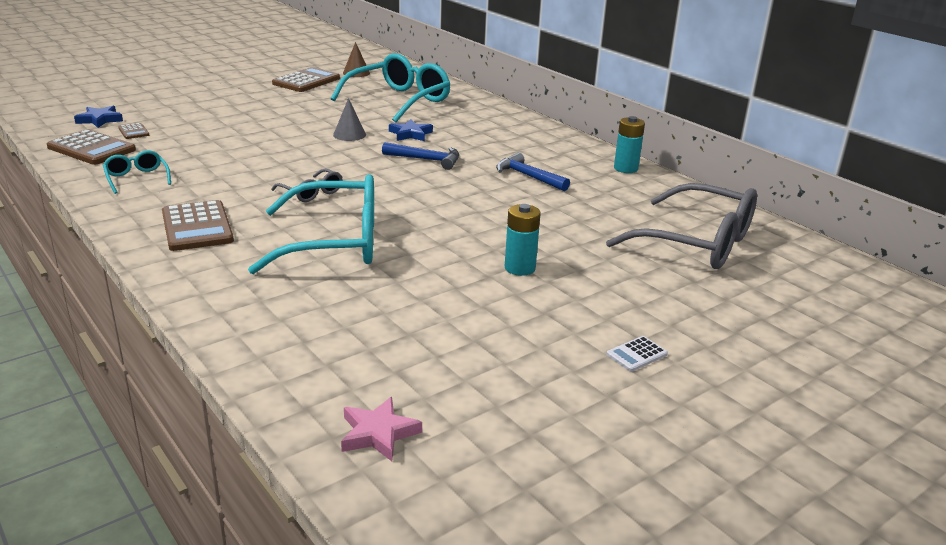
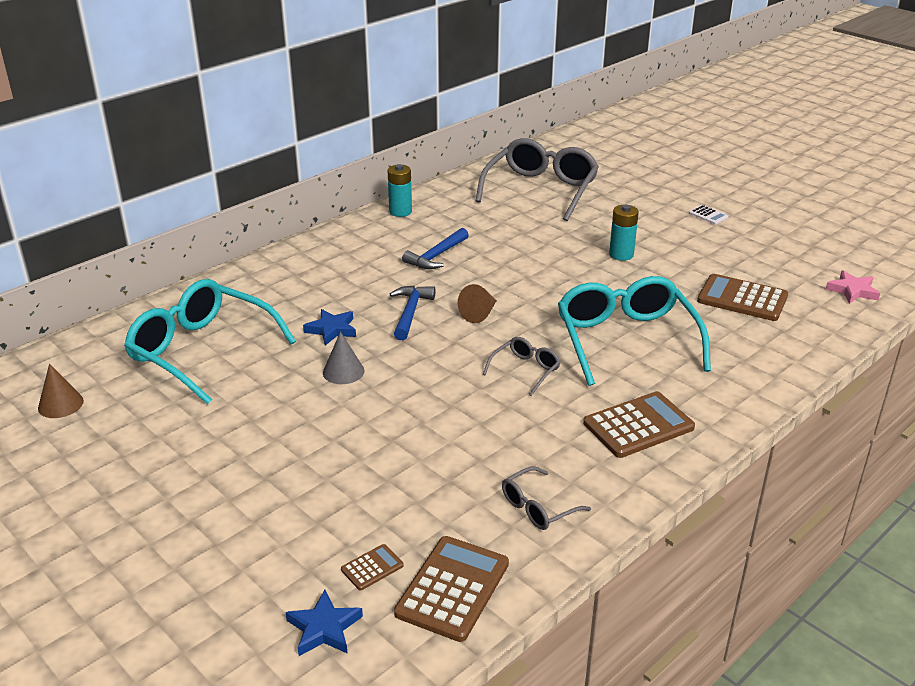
camera: 95 degrees left, 5 degrees up
(137, 178) = (537, 507): turquoise glasses -> grey glasses
(306, 81) = (103, 446): brown calculator -> brown calculator (742, 299)
(413, 184) = (479, 314): none -> brown cone

